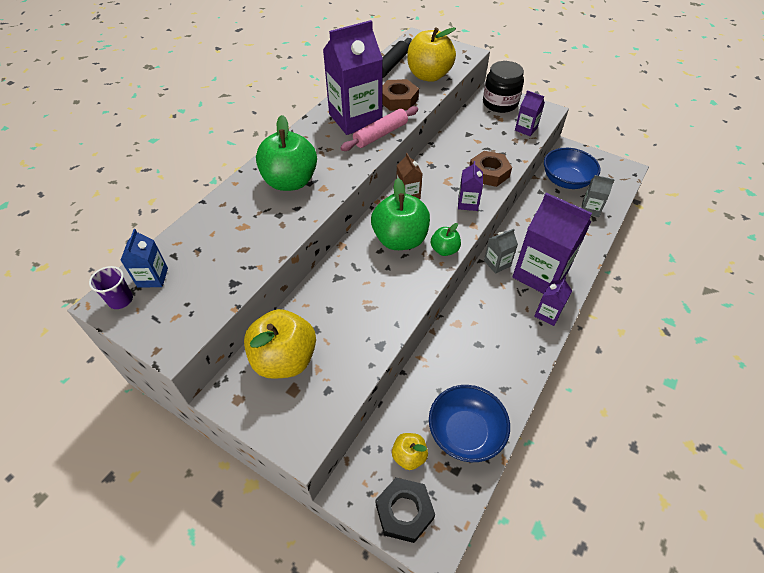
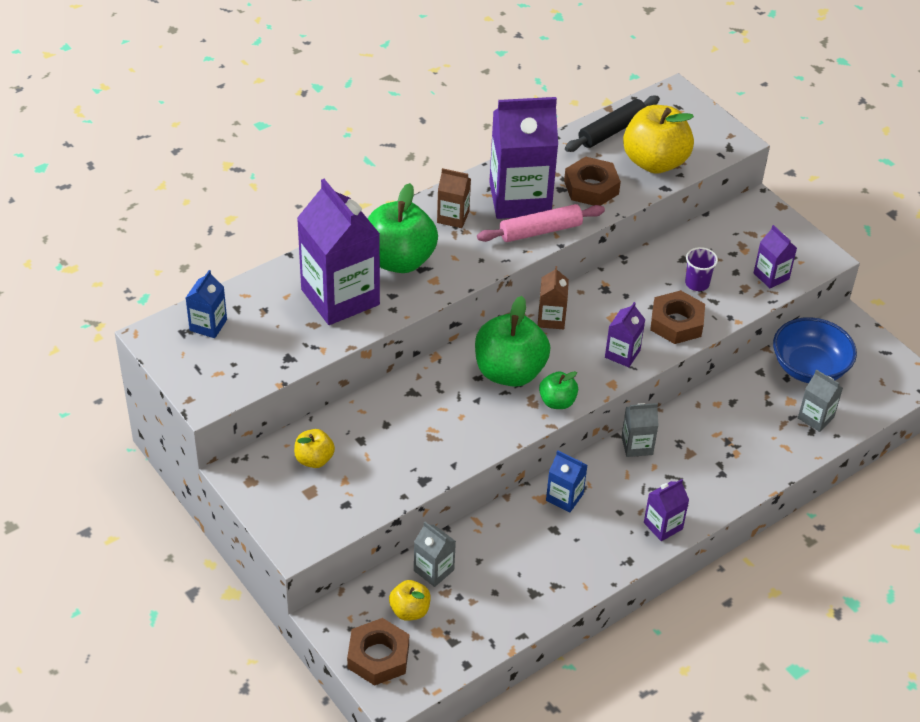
camera: 20 degrees right, 5 degrees down
(120, 300) = (169, 338): purple cup -> purple cup (697, 283)
(284, 359) = (314, 459): yellow apple -> yellow apple, size x0.51
(315, 142) = (453, 217): none -> brown carton
(404, 511) = (378, 656): black nut -> brown nut
(410, 412) = (433, 570): none -> grey carton
(465, 433) = (484, 611): blue bowl -> none
(472, 317) = (564, 497): none -> blue carton
(500, 103) = (759, 226): black jar -> none
(540, 274) = (685, 477): purple carton -> purple carton (340, 297)

